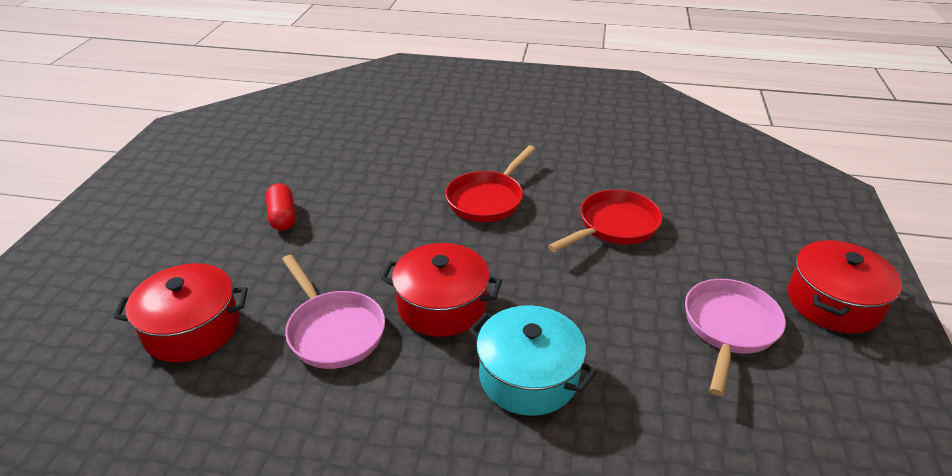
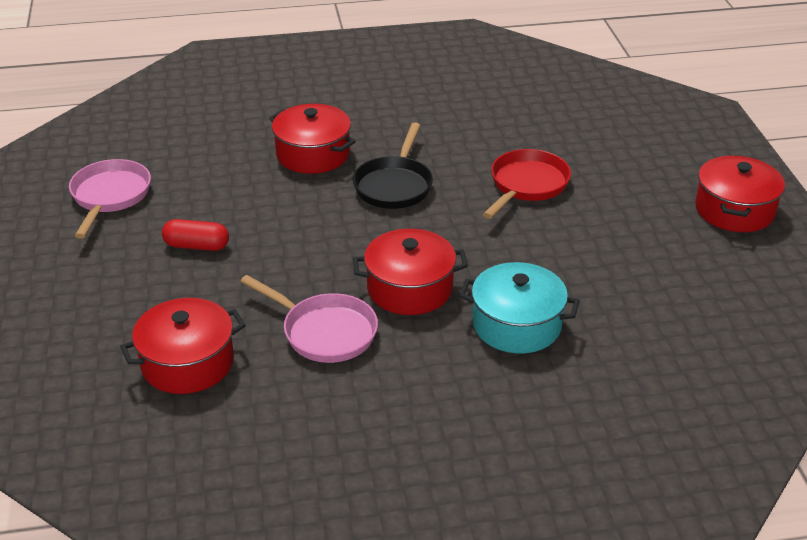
camera: 20 degrees left, 0 degrees up
(282, 217) = (196, 246): red capsule -> red capsule turned 45 degrees counterclockwise
(433, 157) = (313, 154): none -> red pot
(487, 199) = (394, 185): red pan -> black pan
(729, 328) = (660, 249): pink pan -> pink pan (110, 196)

